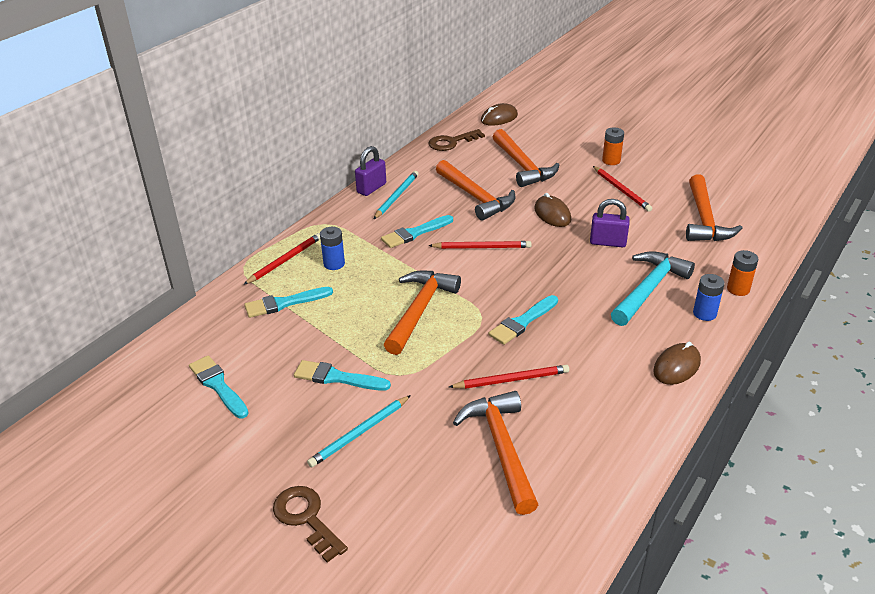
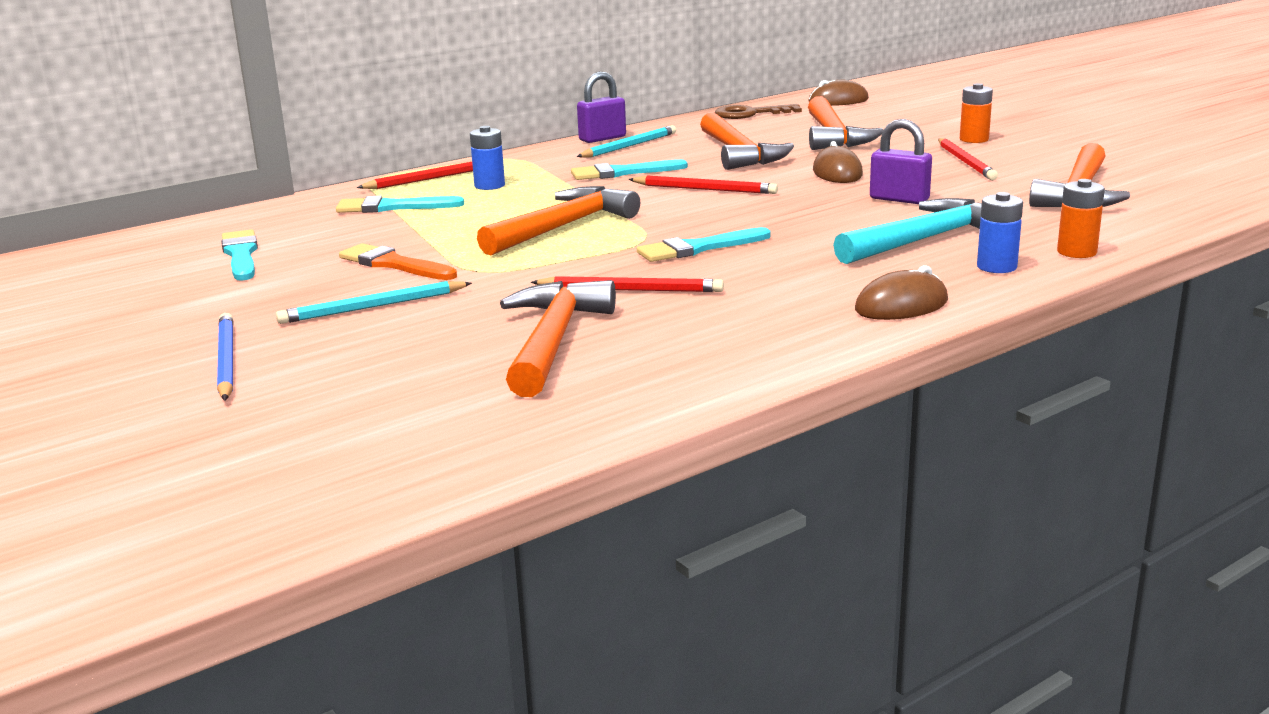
camera: 20 degrees right, 15 degrees down
(306, 518) = (226, 361): brown key -> blue pencil
(337, 377) = (394, 264): turquoise brush -> orange brush

